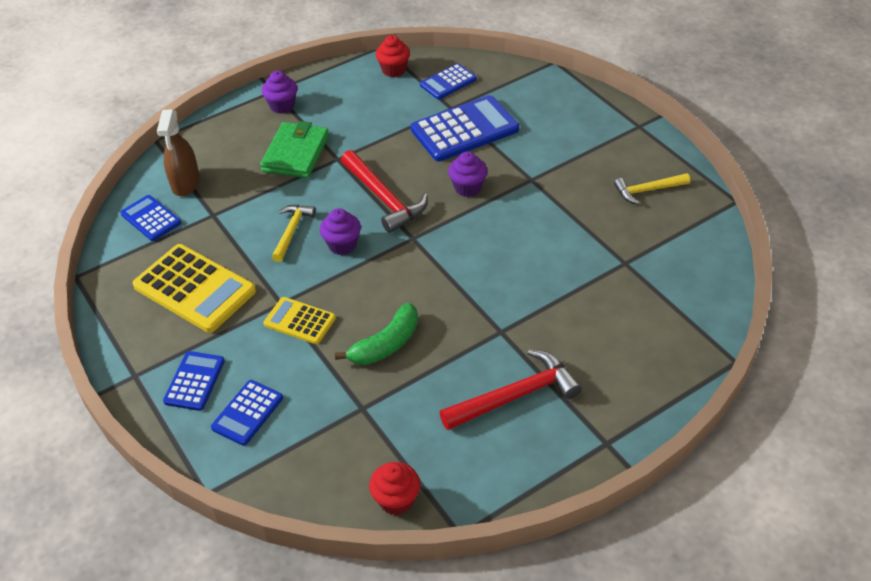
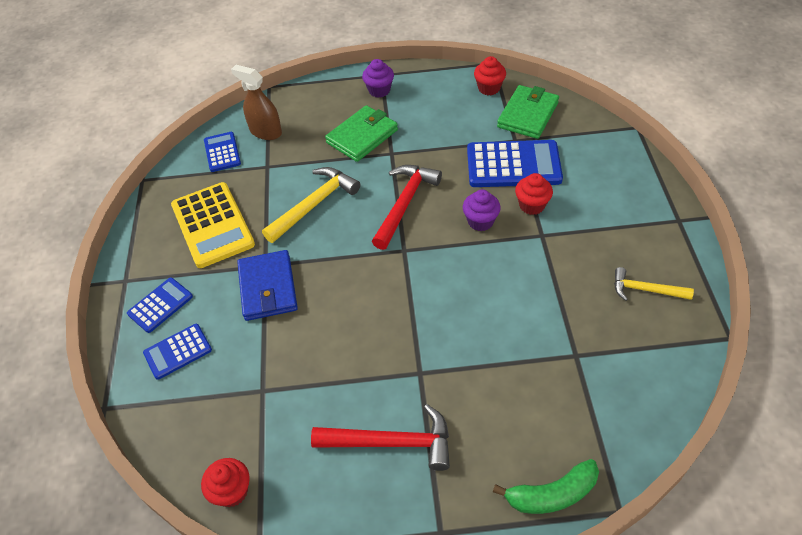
camera: 30 degrees right, 5 degrees up
(185, 183) = (265, 131): brown spray bottle -> brown spray bottle turned 90 degrees clockwise
(292, 231) = (314, 204): yellow hammer -> yellow hammer, size x1.60
(299, 321) = (268, 288): yellow calculator -> blue wallet
(342, 245) = (344, 233): purple cupcake -> none
(384, 198) = (405, 203): red hammer -> red hammer turned 150 degrees counterclockwise
(386, 344) = (318, 340): green banana -> green banana (551, 494)
(448, 82) = (528, 115): blue calculator -> green wallet
(505, 158) = (531, 205): none -> red cupcake

